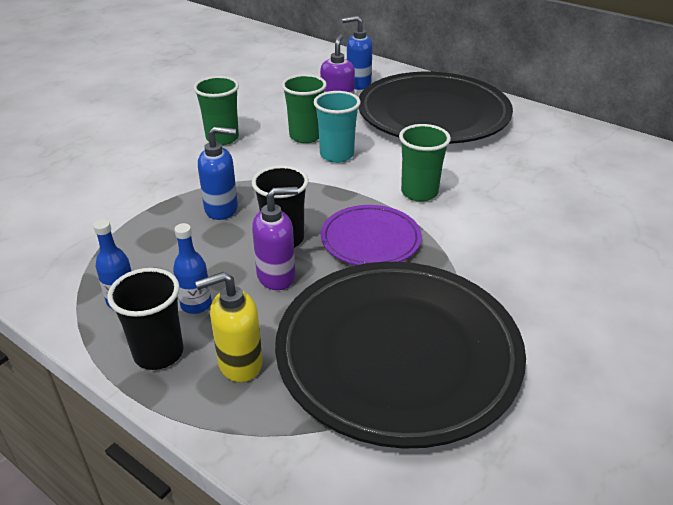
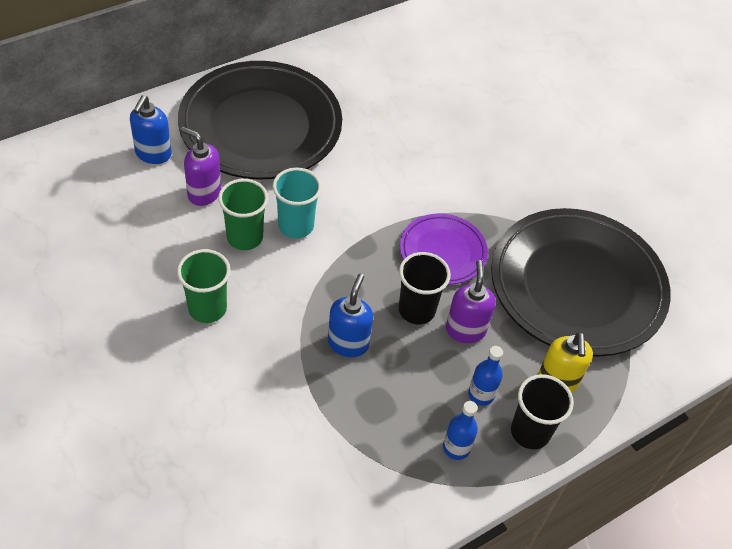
camera: 75 degrees left, 15 degrees up
(419, 192) = (389, 193): green cup -> none

